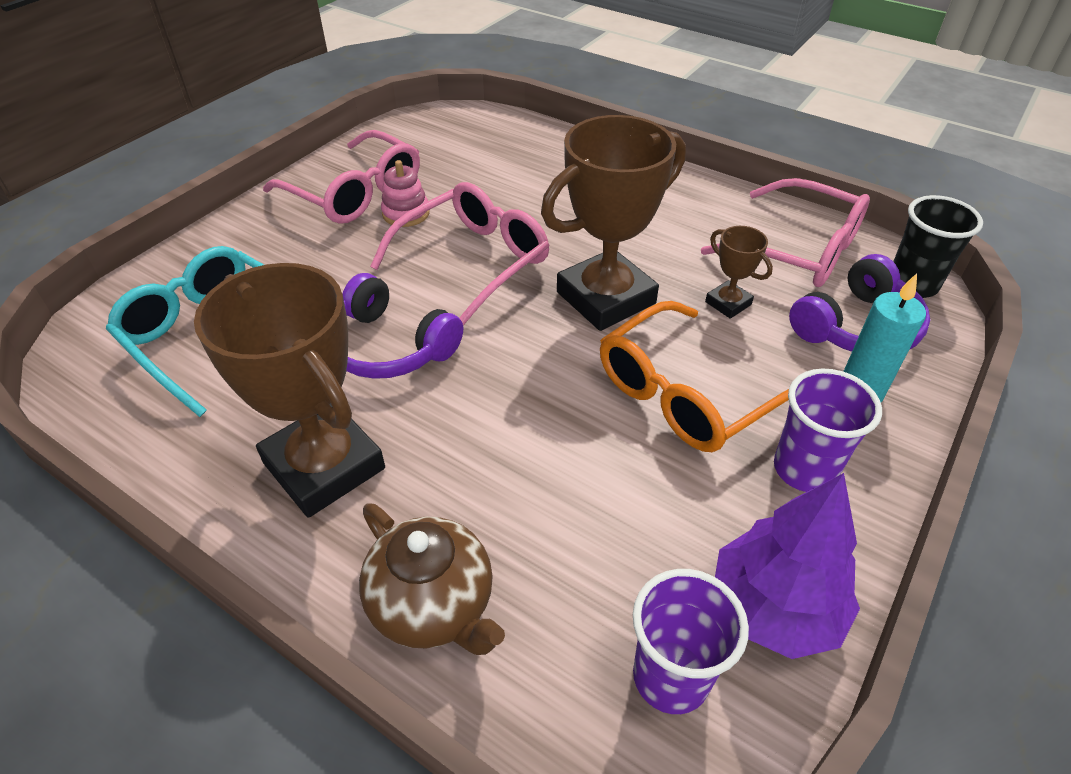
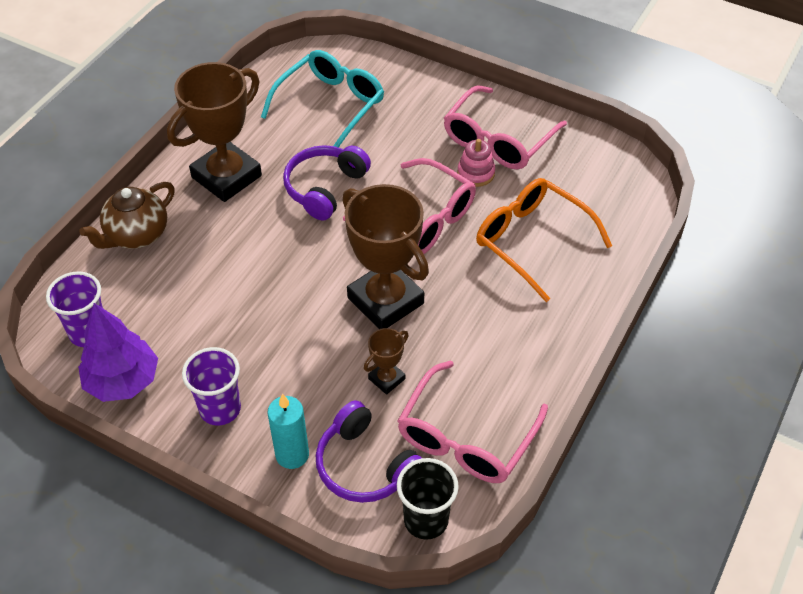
camera: 85 degrees right, 5 degrees up
(685, 393) = (287, 347): orange glasses -> orange glasses (532, 241)

